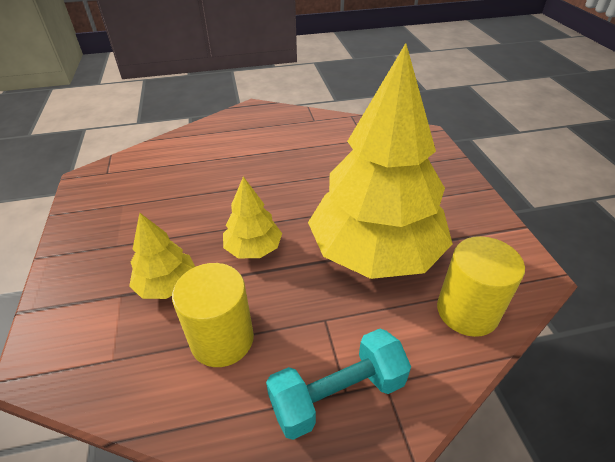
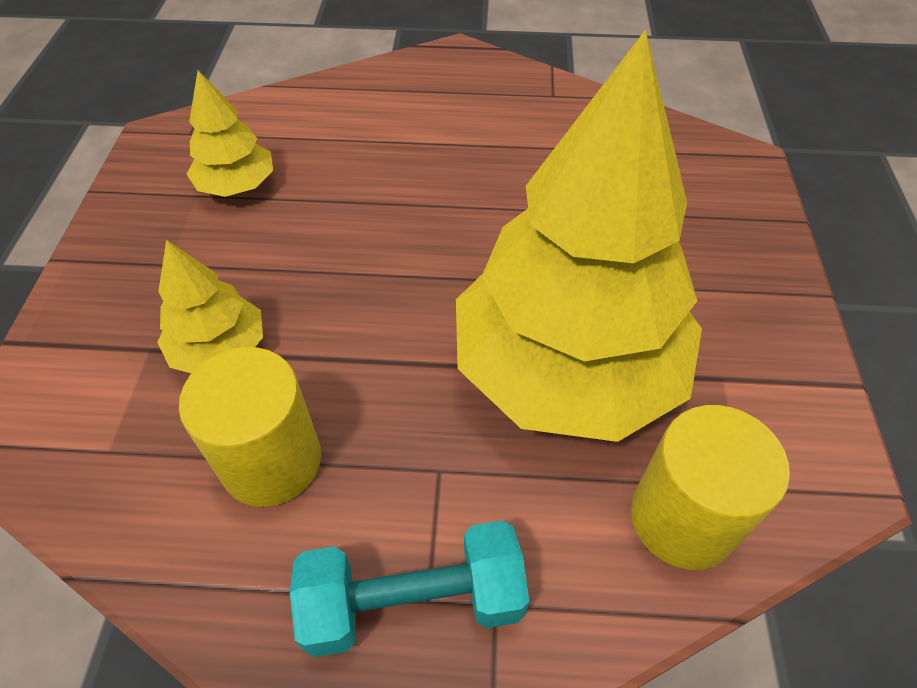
camera: 15 degrees right, 10 degrees up
(253, 248) = (369, 317): yellow tree -> yellow tree (237, 185)

